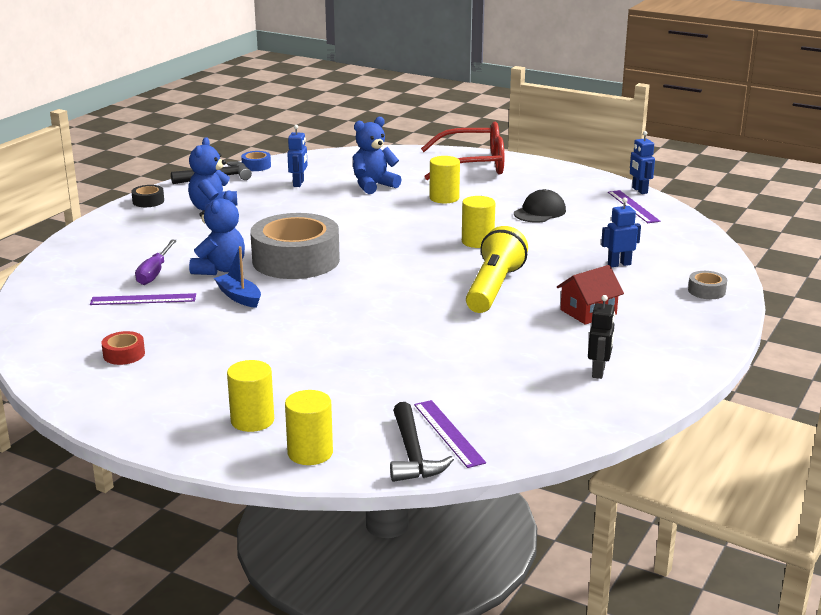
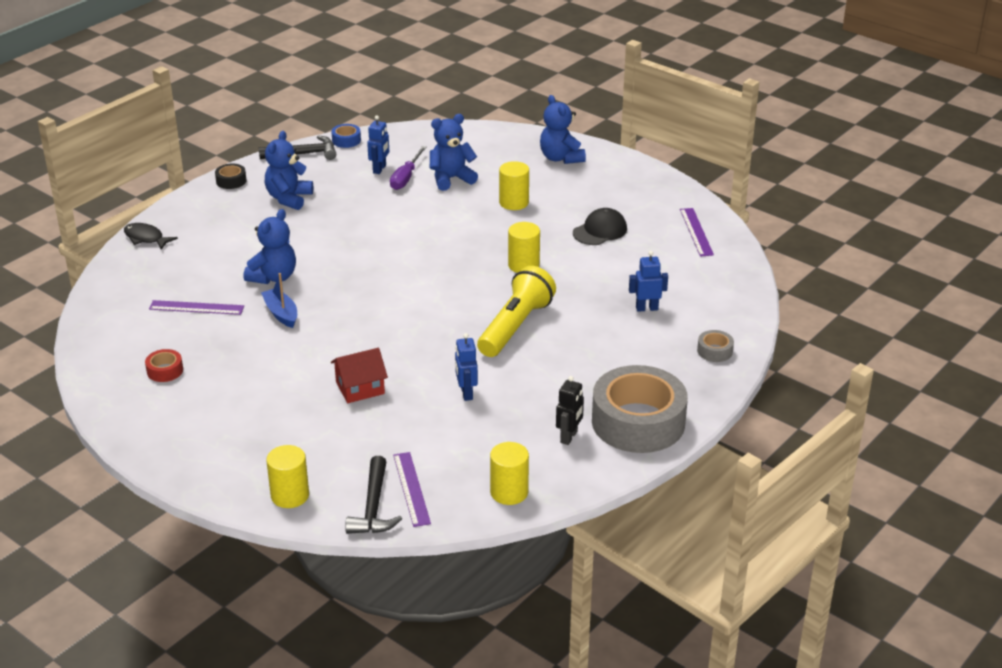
camera: 10 degrees right, 10 degrees up
(70, 249) = (146, 238): none -> black fish
(154, 273) = (214, 275): purple screwdriver -> purple screwdriver (406, 178)
(252, 420) = (253, 456): yellow cylinder -> yellow cylinder (509, 492)
(296, 260) = (345, 272): grey tape -> grey tape (638, 422)
(473, 165) = (561, 158): red glasses -> blue teddy bear
(588, 312) = (590, 365): red house -> red house (360, 388)
(639, 190) = (713, 210): blue robot -> blue robot (466, 393)

